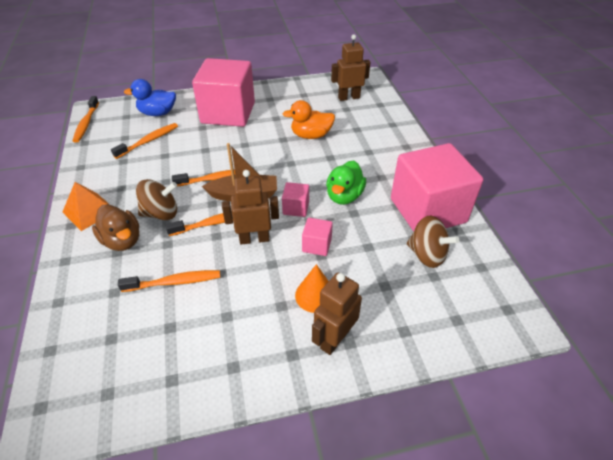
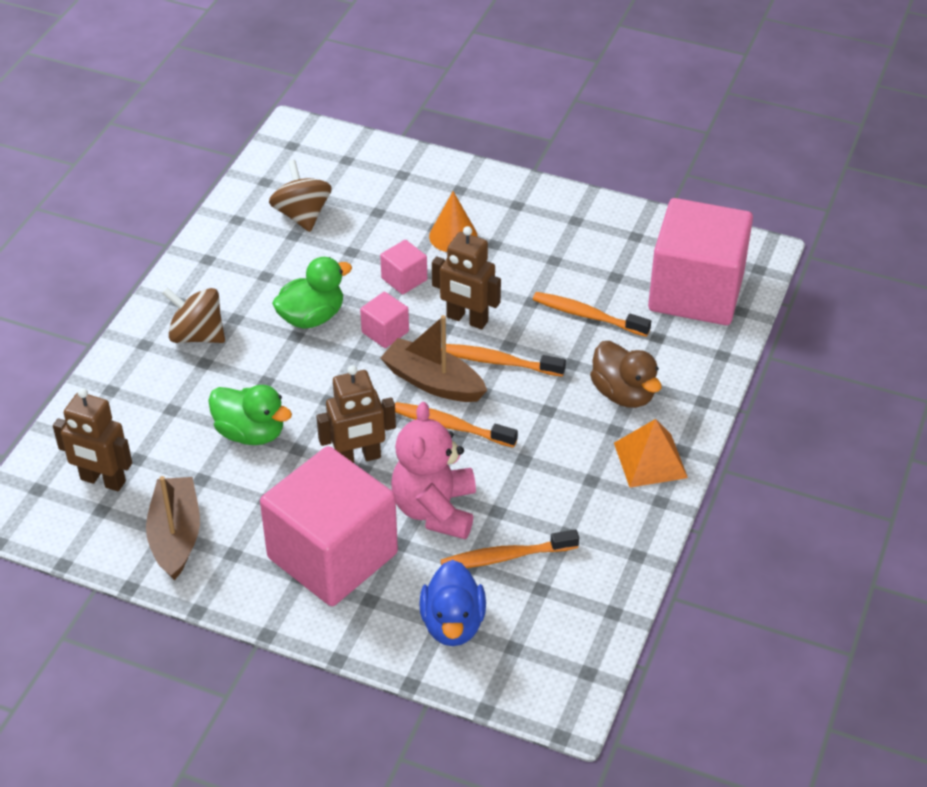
camera: 145 degrees left, 0 degrees up
(86, 123) = (593, 665): orange toothbrush -> none
(122, 240) = (623, 394): brown duck -> brown duck turned 150 degrees clockwise
(158, 113) = (453, 624): blue duck -> blue duck turned 60 degrees clockwise
(161, 213) = (557, 409): brown spinning top -> brown spinning top (197, 335)
(196, 144) = (435, 510): none -> pink teddy bear
(298, 95) = (176, 536): none -> brown boat
(311, 135) = (250, 433): orange duck -> green duck
(334, 339) = (469, 197): brown robot -> brown robot (358, 458)
(427, 210) = (239, 253): pink cube -> pink cube (696, 292)

